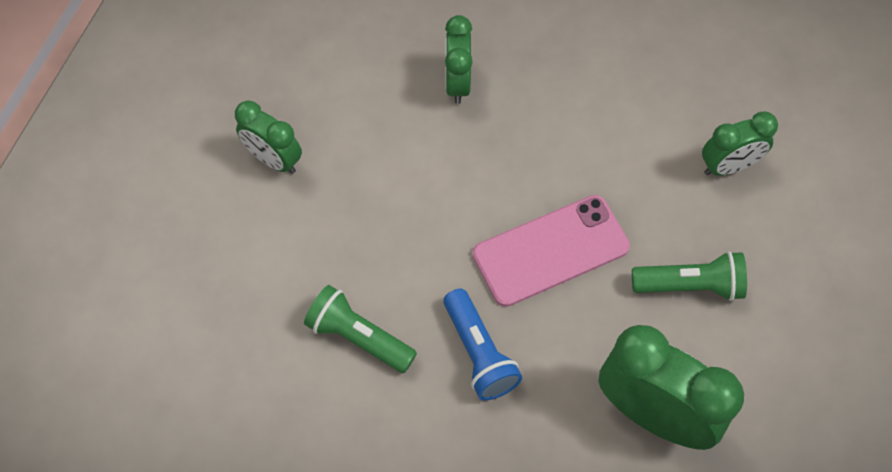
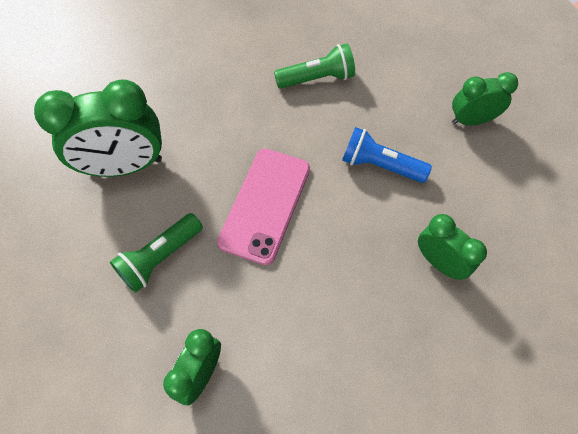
camera: 135 degrees right, 0 degrees up
(479, 353) = (249, 119): blue flashlight -> blue flashlight (380, 165)

